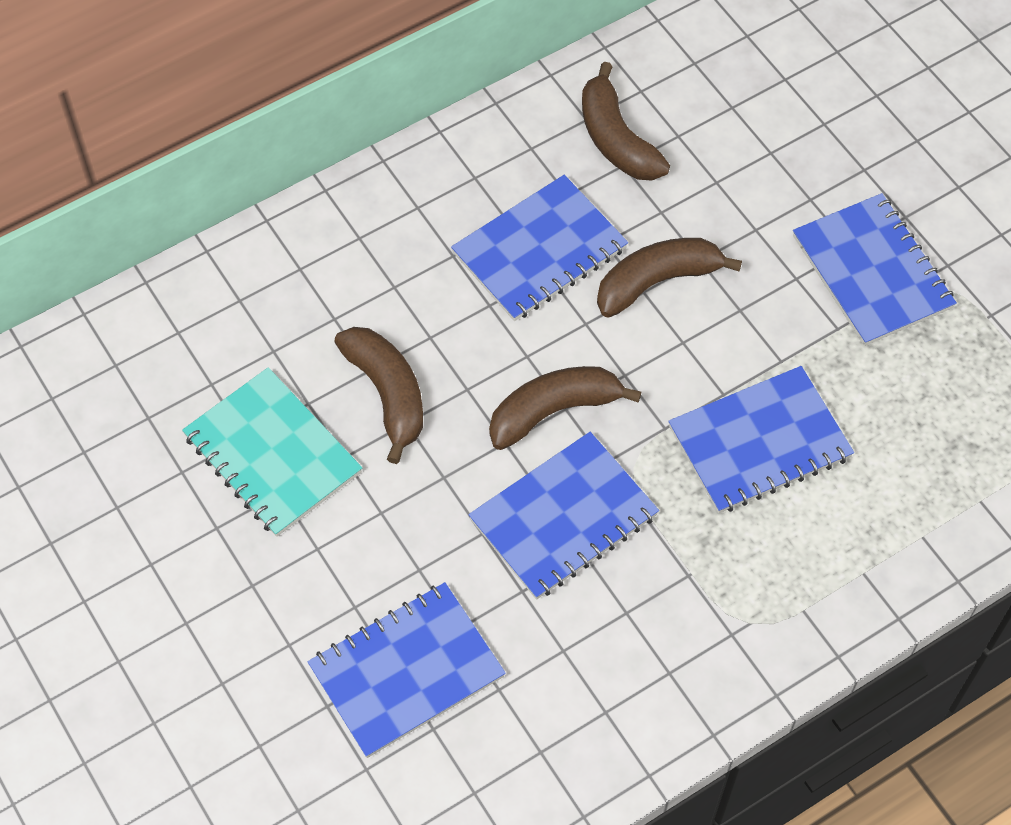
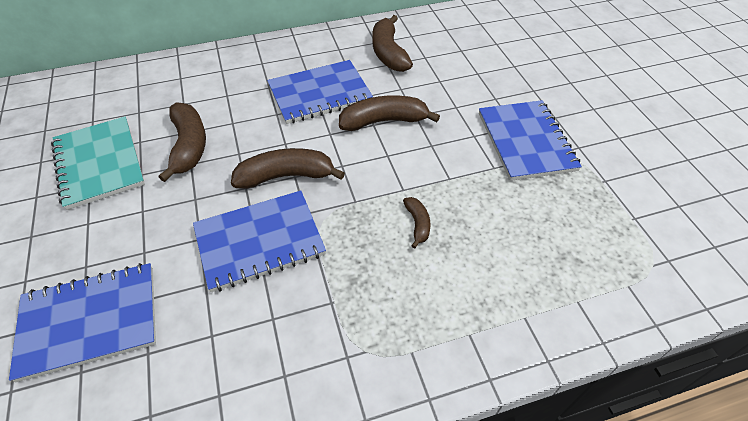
camera: 15 degrees right, 10 degrees down
(759, 442) = (417, 224): blue notebook -> brown banana

